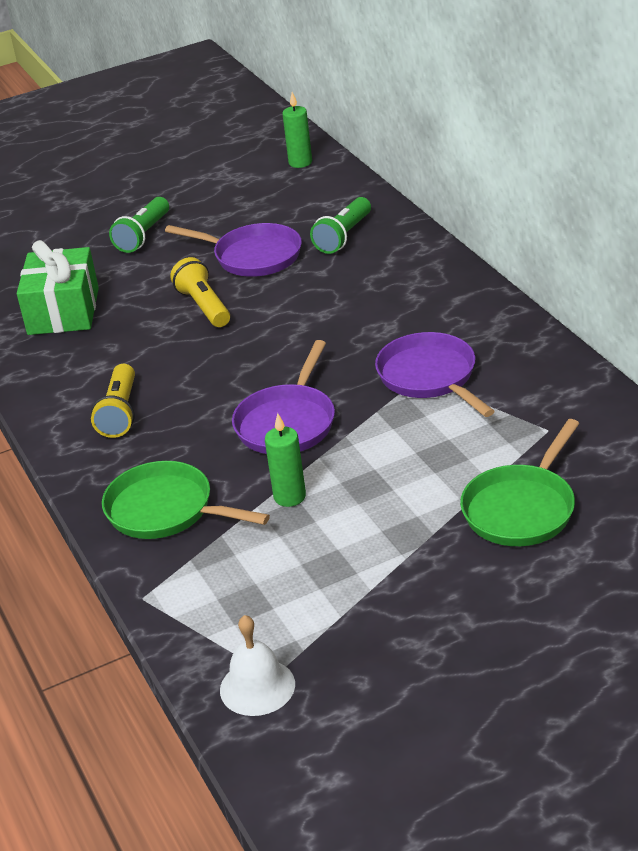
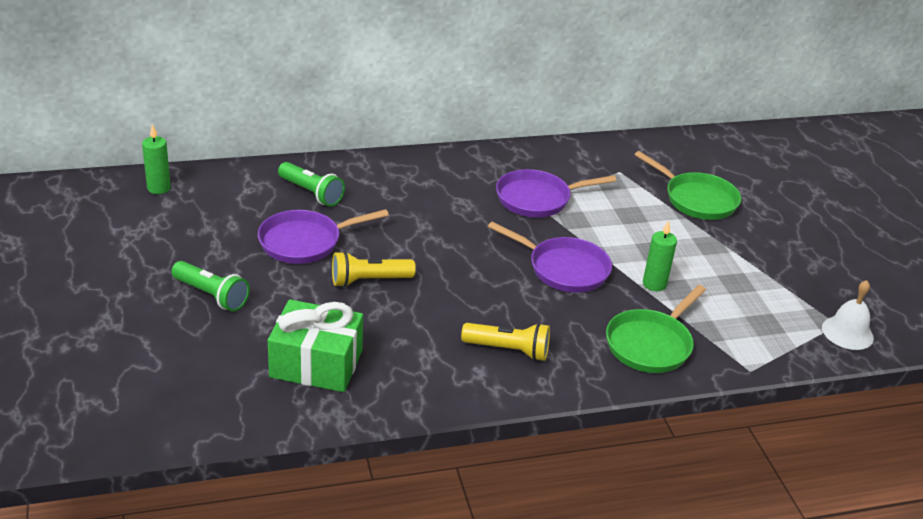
camera: 85 degrees left, 0 degrees up
(252, 256) = (305, 242): purple pan -> purple pan turned 150 degrees counterclockwise

